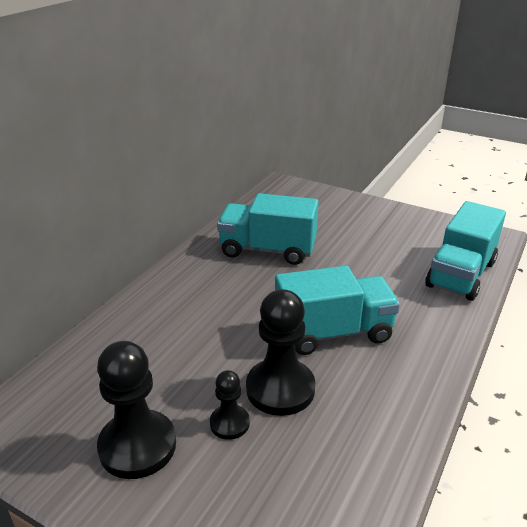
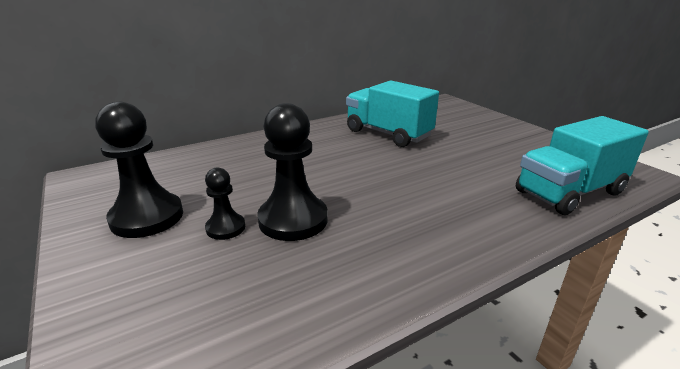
camera: 30 degrees right, 5 degrees down
(333, 332) = (385, 197): turquoise truck -> none

